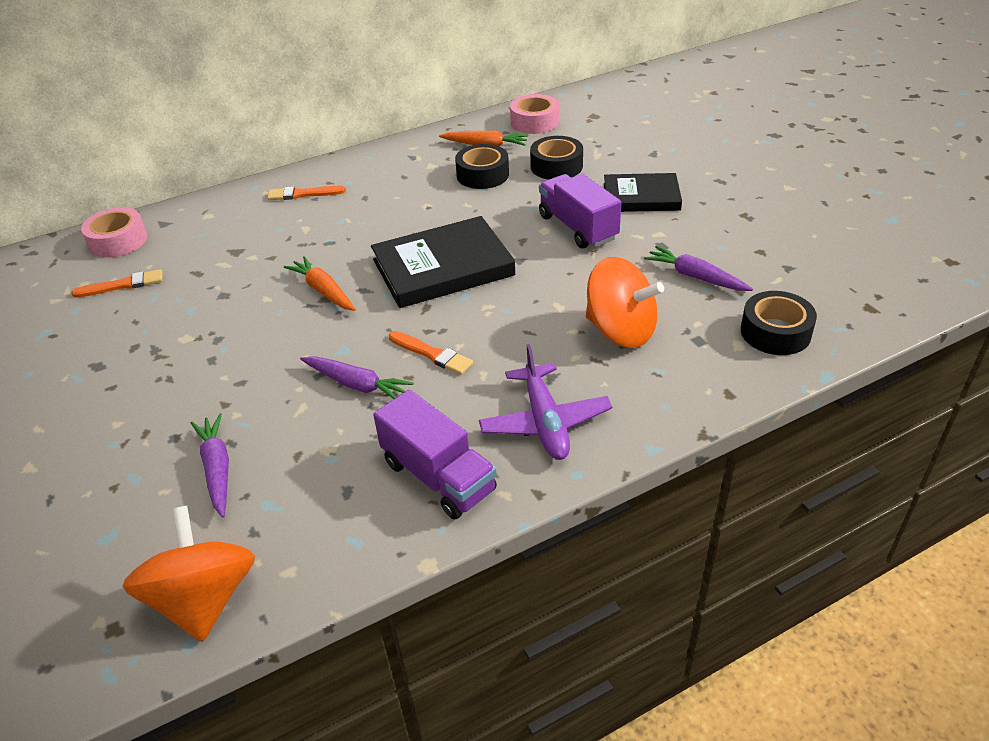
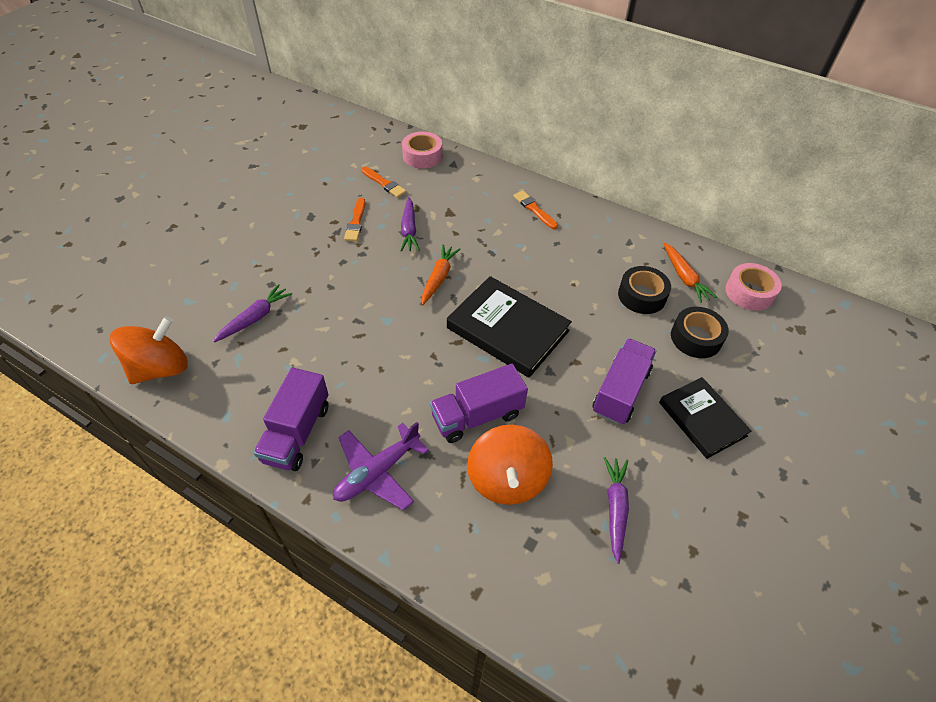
camera: 55 degrees right, 10 degrees up
(356, 384) = (358, 345): purple carrot -> purple carrot (409, 230)
(432, 354) = (410, 370): orange brush -> orange brush (356, 222)
(532, 325) = (477, 416): none -> purple truck
(775, 332) = (579, 605): black tape -> none

